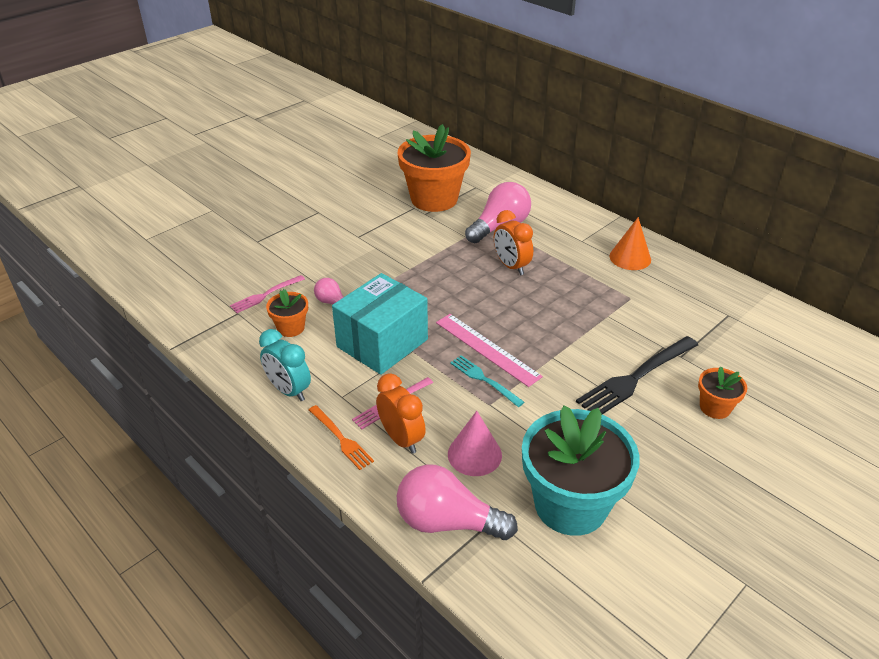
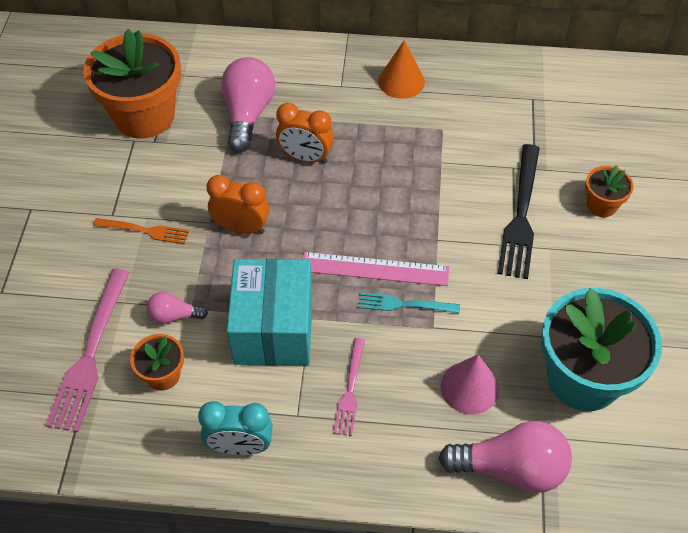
camera: 40 degrees left, 15 degrees up
(265, 295) = (90, 355): pink fork -> pink fork, size x1.75
(341, 439) = (344, 459): orange fork -> orange fork (145, 231)
(401, 439) = (395, 419): orange clock -> orange clock (241, 228)
(447, 522) = (511, 468): pink light bulb -> pink light bulb turned 150 degrees counterclockwise

